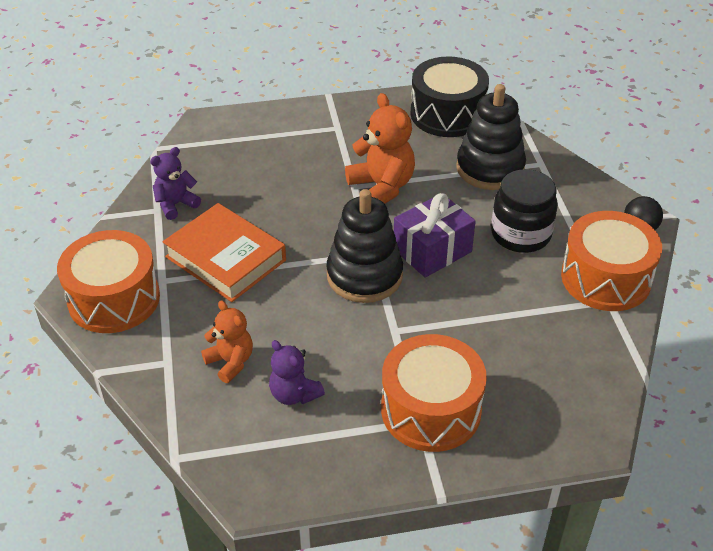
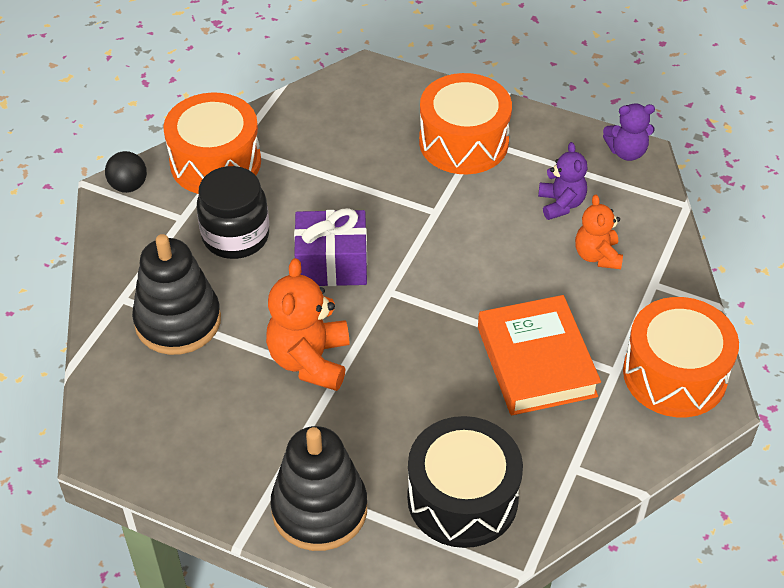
camera: 145 degrees left, 5 degrees up
(176, 204) = (548, 463): purple teddy bear -> purple teddy bear (626, 152)
(364, 276) = (417, 272): black stacking toy -> black stacking toy (319, 509)
(447, 114) = (136, 421): black drum -> black drum (462, 498)

